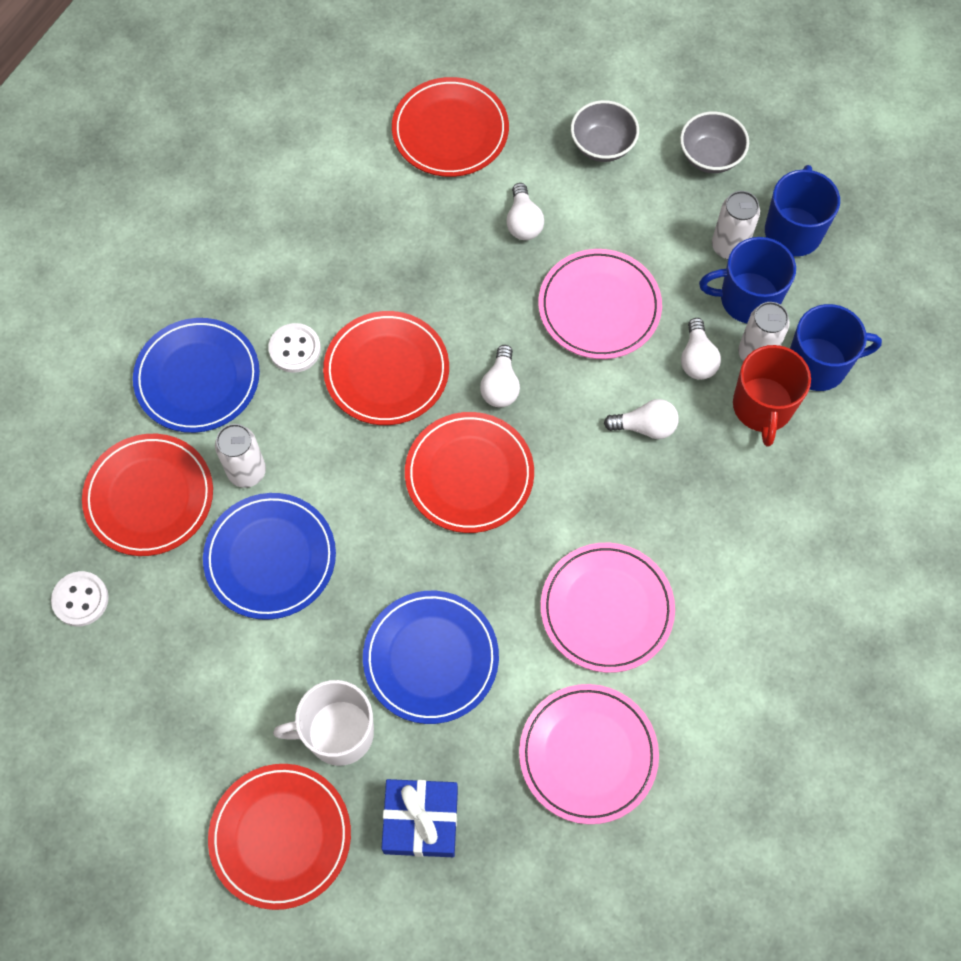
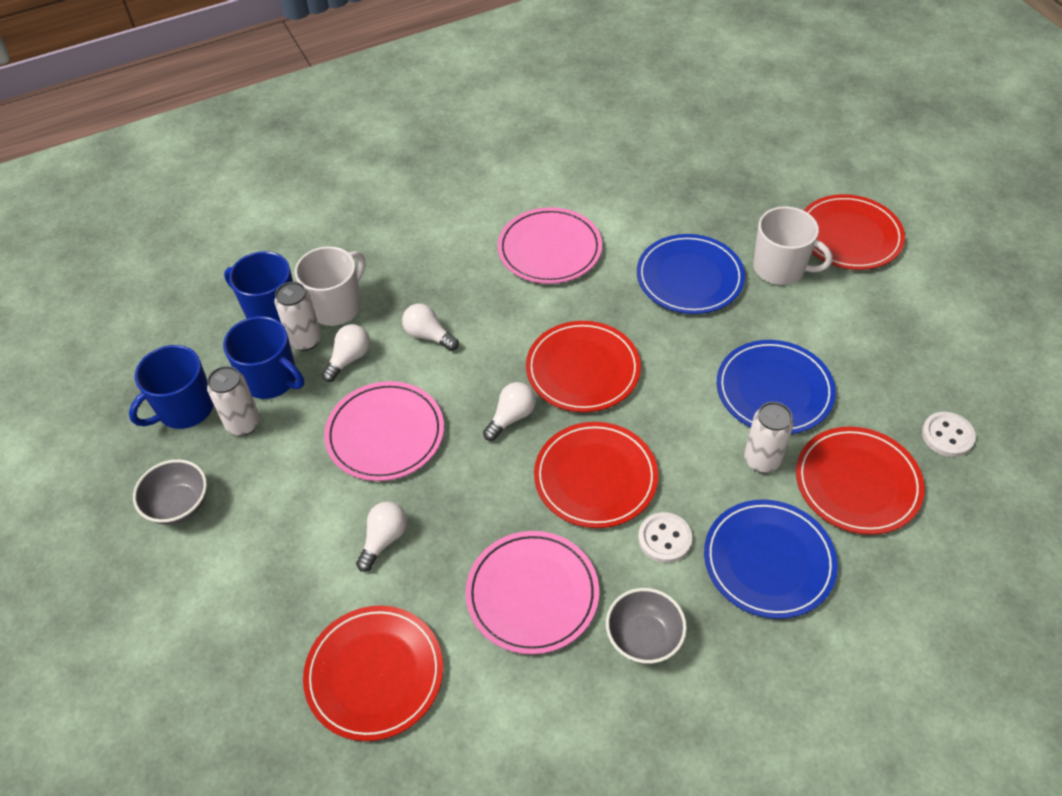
camera: 145 degrees left, 15 degrees down
(421, 821) = (750, 205): blue gift -> none
(588, 754) = (622, 189): pink plate -> pink plate (532, 594)
(602, 145) = (254, 571): grey bowl -> grey bowl (644, 638)
(762, 407) = (336, 306): red mug -> white mug

